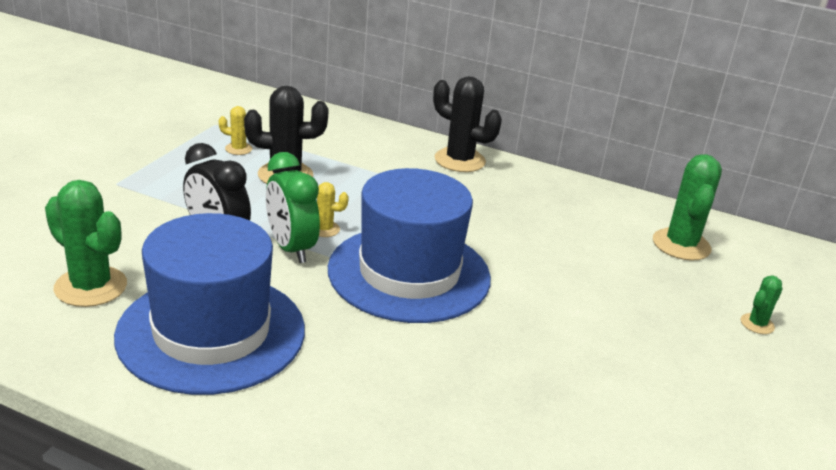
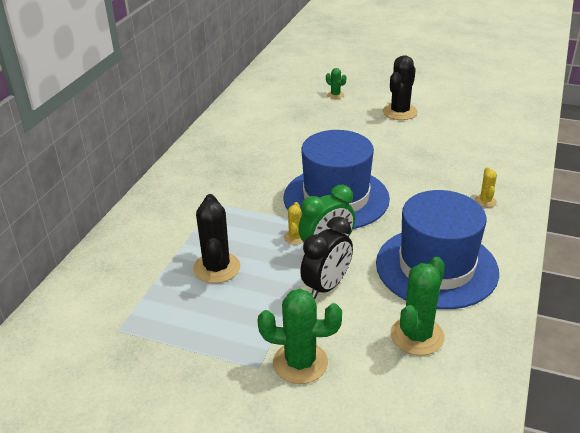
camera: 90 degrees left, 5 degrees up
(238, 149) = (172, 303): yellow cactus -> yellow cactus (485, 201)
(459, 160) = (171, 185): black cactus -> black cactus (400, 112)
(681, 245) = (265, 109): green cactus -> green cactus (300, 363)

